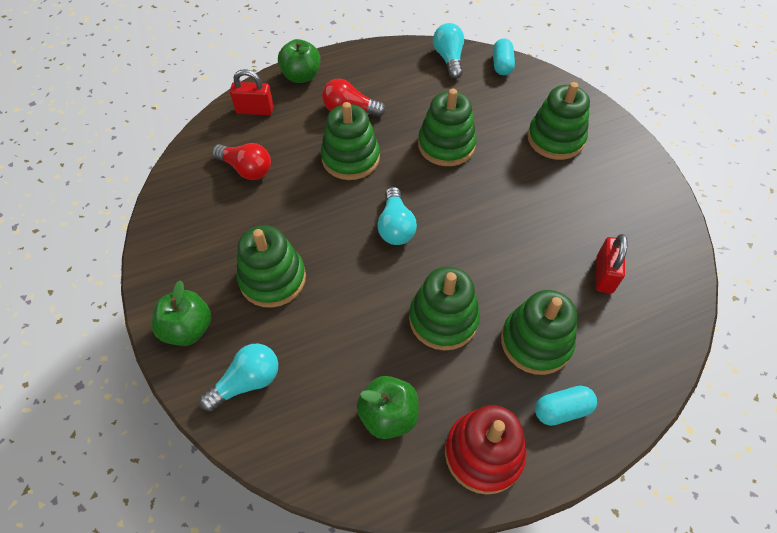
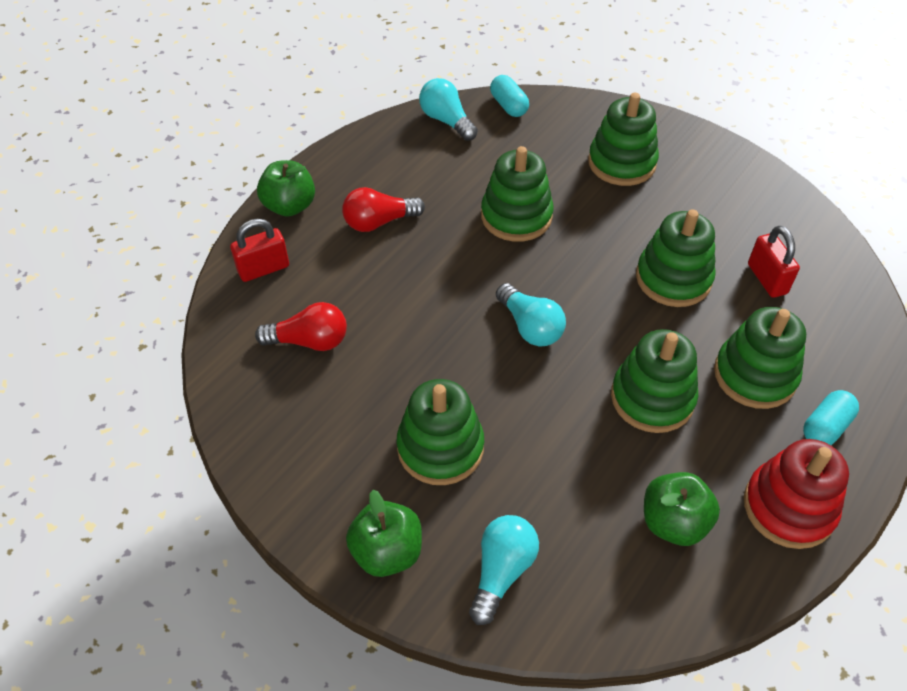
camera: 30 degrees left, 5 degrees down
(350, 158) = (422, 275): green stacking toy -> green stacking toy (673, 278)

